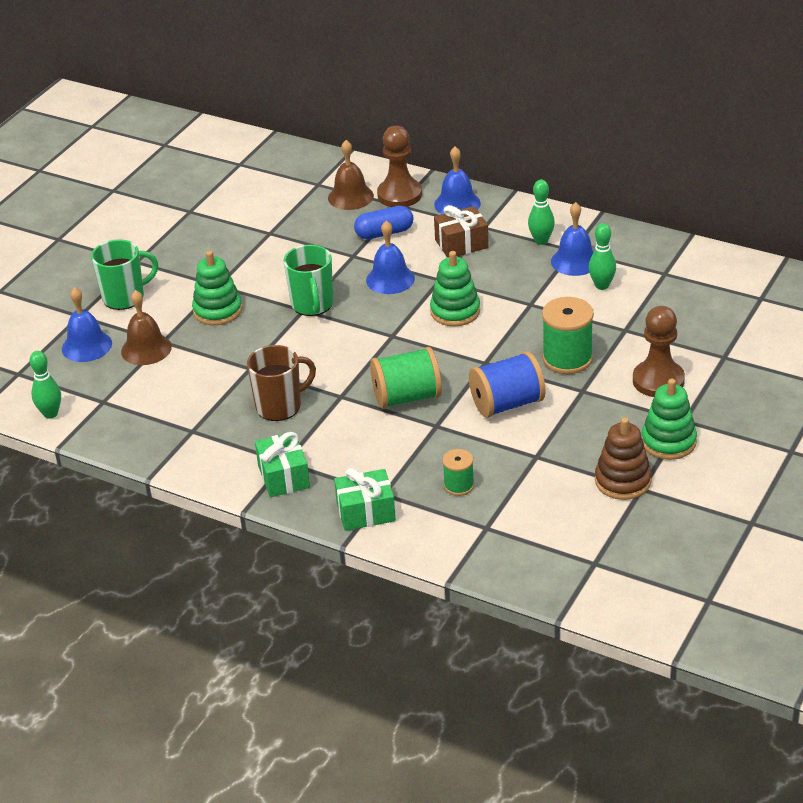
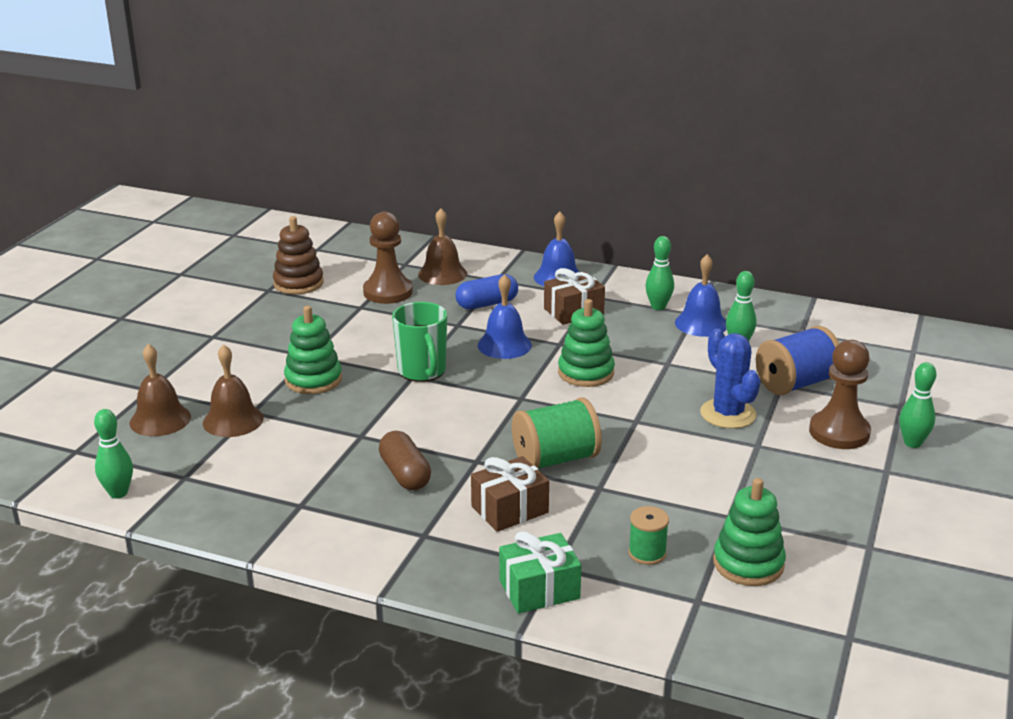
camera: 10 degrees left, 10 degrees down
(86, 346) = (160, 419): blue bell -> brown bell
(125, 297) = (202, 370): green mug -> none
(280, 406) = (405, 474): brown mug -> brown capsule
(283, 476) = (425, 552): green gift -> none
(358, 442) = (509, 509): none -> brown gift
(399, 195) = (494, 271): brown pawn -> brown pawn (388, 292)
(507, 404) = (675, 462): blue spool -> blue spool (795, 384)
(567, 358) = (728, 414): green spool -> blue cactus
(623, 481) = (844, 539): brown stacking toy -> brown stacking toy (298, 283)
(668, 442) = (879, 494): green stacking toy -> green stacking toy (748, 564)
(718, 394) = (912, 443): none -> green bowling pin

